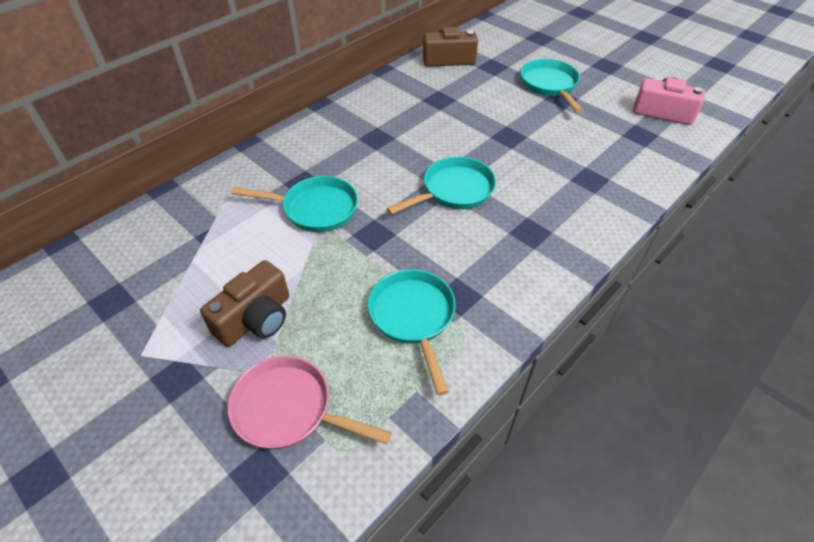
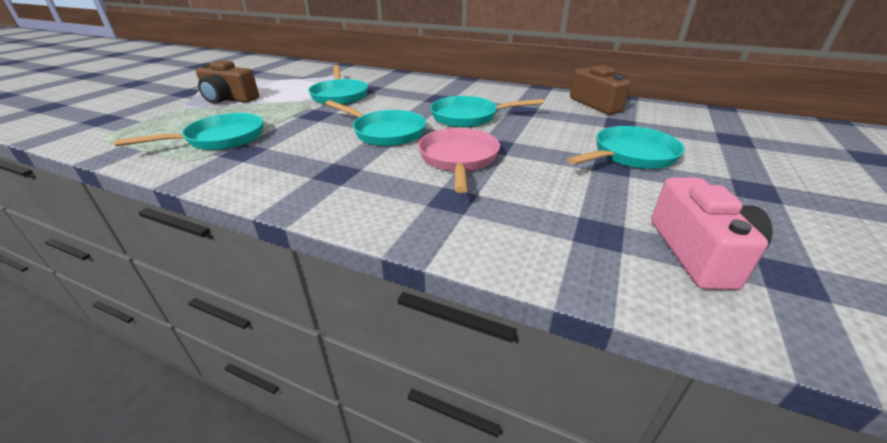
camera: 70 degrees right, 15 degrees down
(289, 409) = (147, 118): pink pan -> pink pan (458, 159)
(440, 133) = (468, 117): none -> turquoise pan

